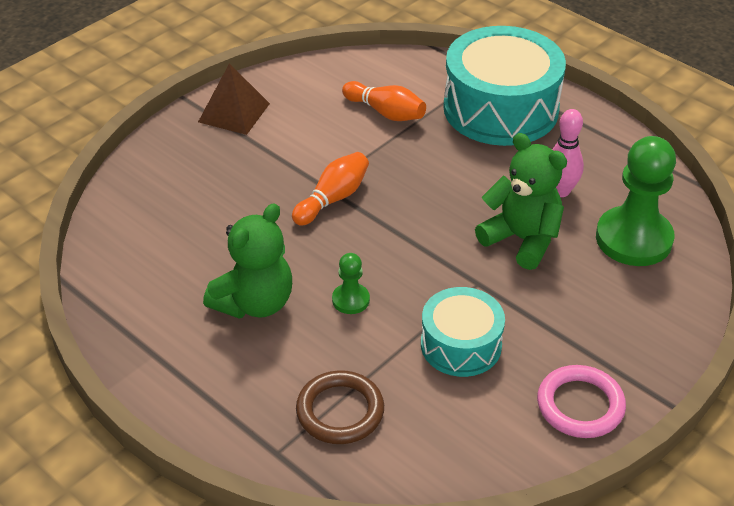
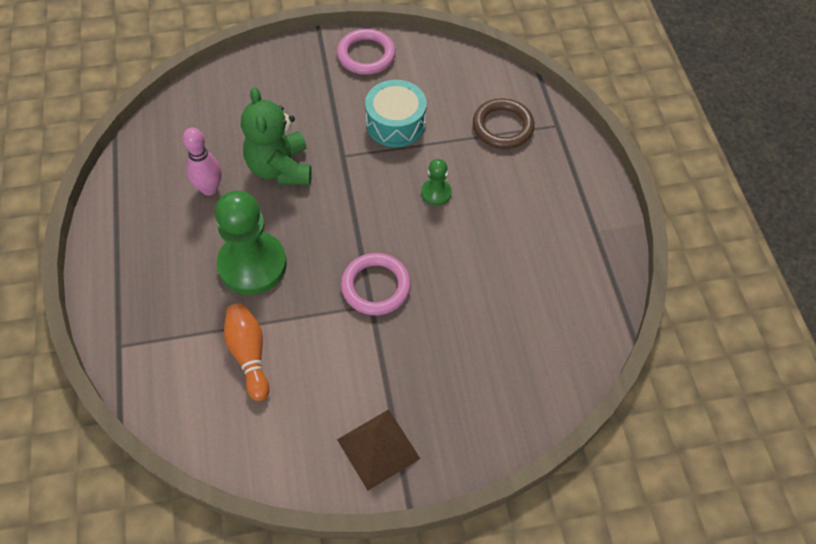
camera: 145 degrees left, 15 degrees up
(254, 303) = (502, 229): green teddy bear -> none
(333, 199) = (375, 286): orange bowling pin -> pink ring
(500, 109) = (155, 294): turquoise drum -> none
(633, 239) = (211, 125): green pawn -> green pawn (252, 265)

